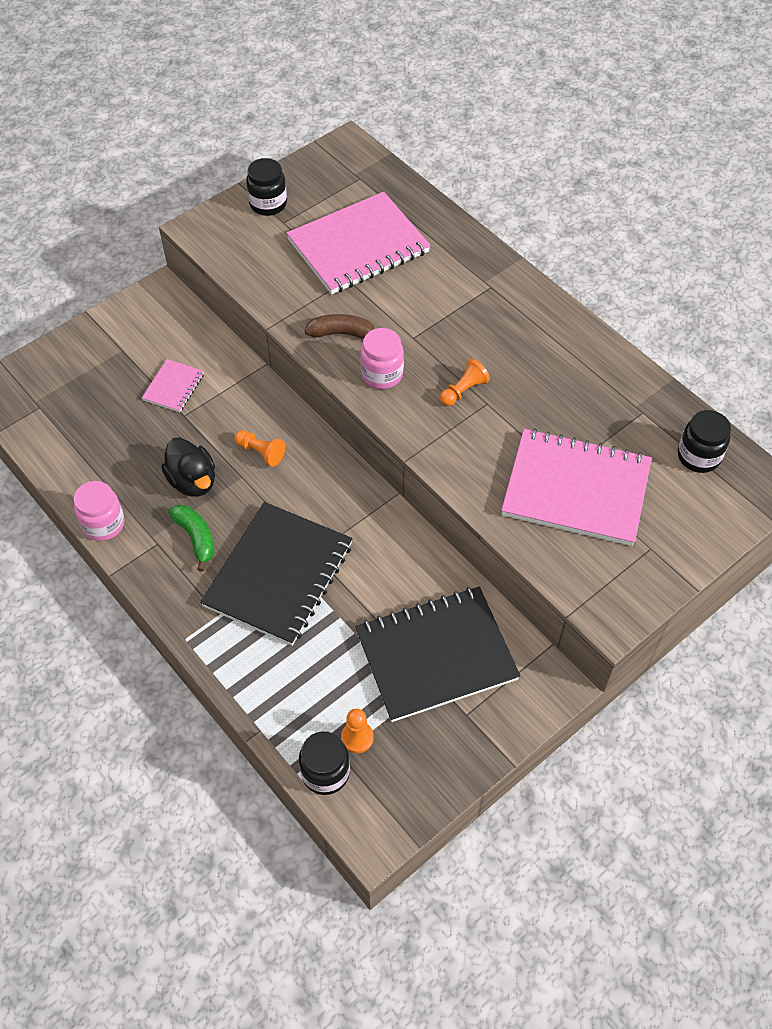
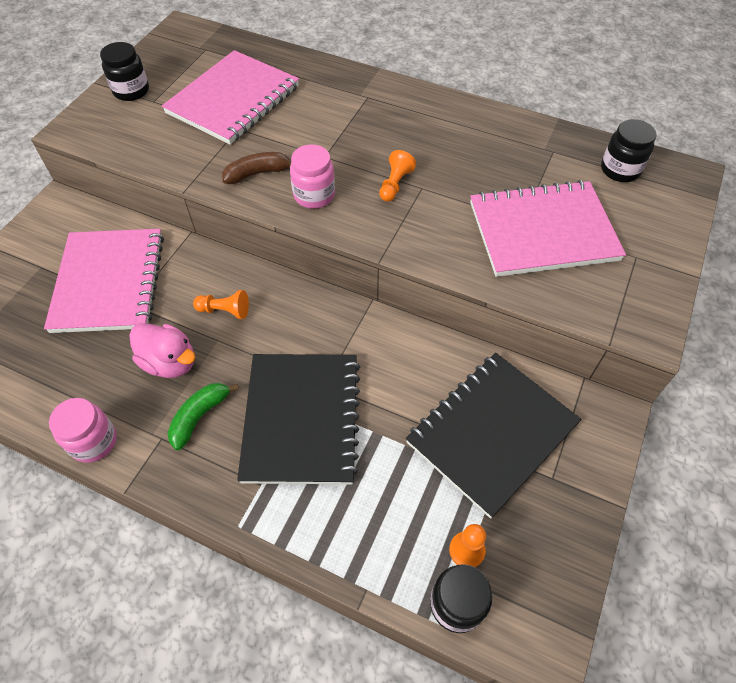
camera: 25 degrees left, 0 degrees up
(173, 387) = (109, 282): pink notebook -> pink notebook, size x2.17
(193, 481) = (170, 362): black duck -> pink duck
(196, 538) = (200, 416): green banana -> green banana turned 90 degrees counterclockwise

